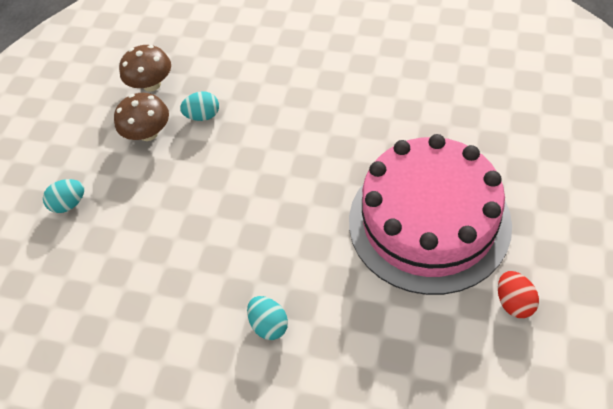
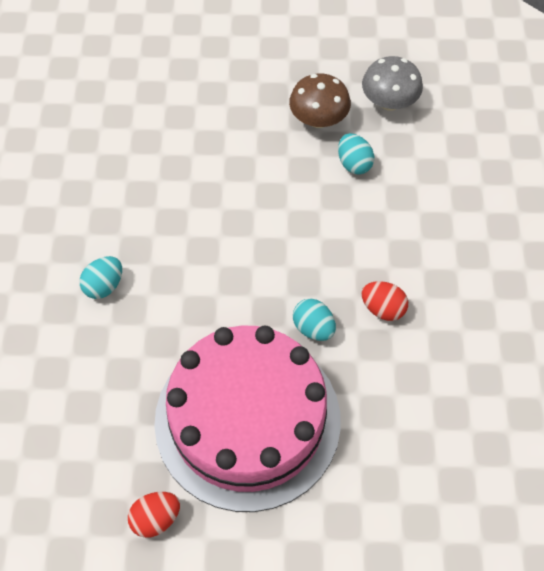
camera: 70 degrees right, 5 degrees up
(69, 204) = (216, 79): turquoise egg -> turquoise egg (313, 328)
(151, 84) = (389, 102): brown mushroom -> grey mushroom
(344, 117) = (383, 309): none -> red egg

